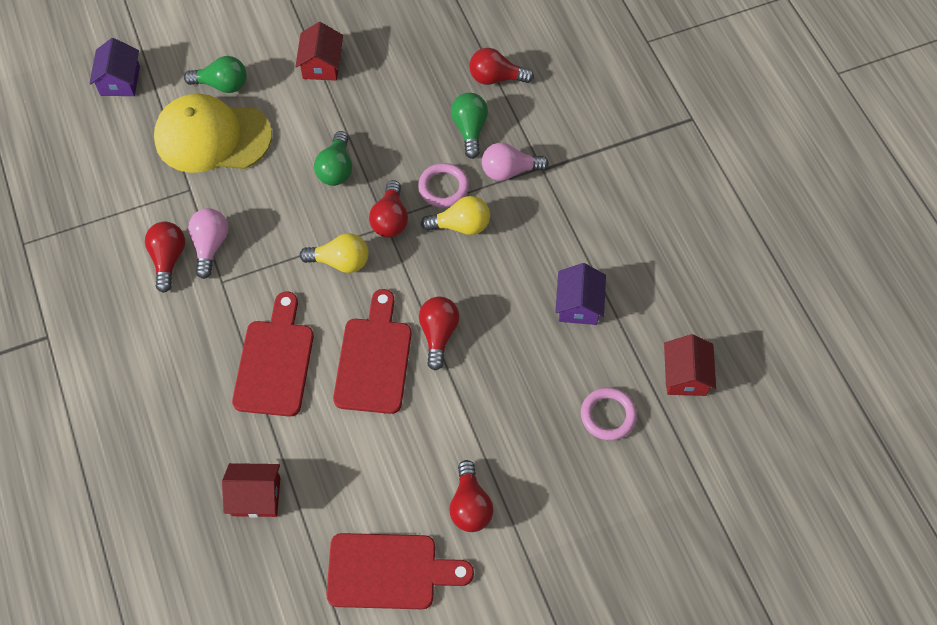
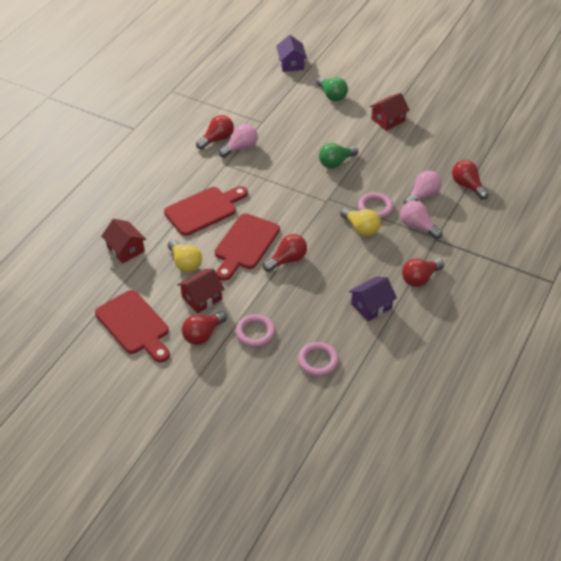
camera: 50 degrees right, 15 degrees down
(120, 80) = (291, 64): purple house -> purple house turned 60 degrees counterclockwise
(212, 137) = (299, 111): yellow cap -> none
(340, 261) = (285, 197): yellow light bulb -> yellow light bulb (185, 263)
(374, 359) = (245, 244): red cutting board -> red cutting board turned 150 degrees clockwise
(390, 219) = (331, 200): red light bulb -> red light bulb (420, 279)
(470, 129) = (422, 196): green light bulb -> pink light bulb
(515, 448) = (255, 332): none -> pink ring
(685, 375) = (382, 381): red house -> red house (201, 298)

